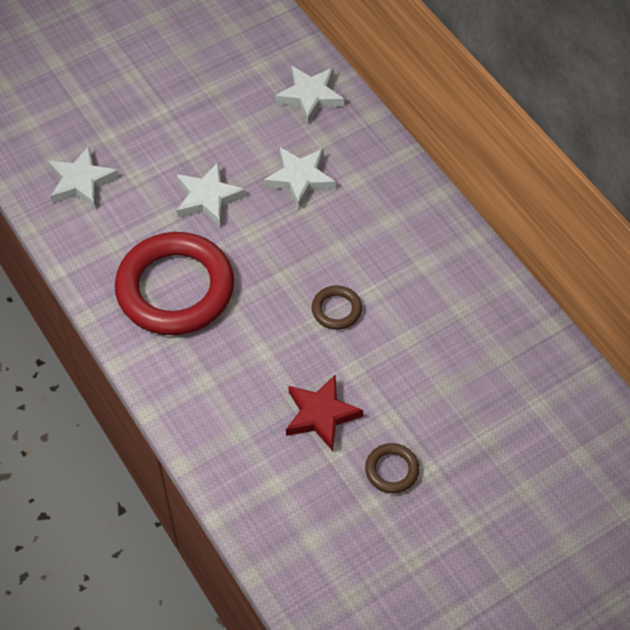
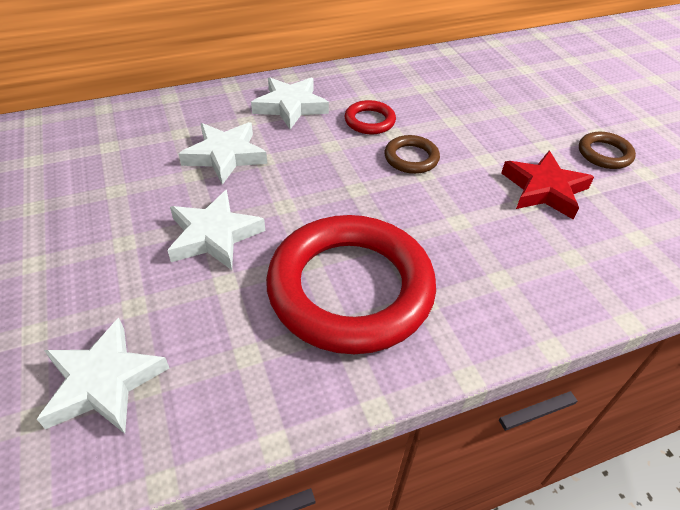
camera: 80 degrees left, 10 degrees down
(310, 96) = (113, 131): white star -> white star (290, 106)
(384, 271) = (369, 121): none -> red ring

